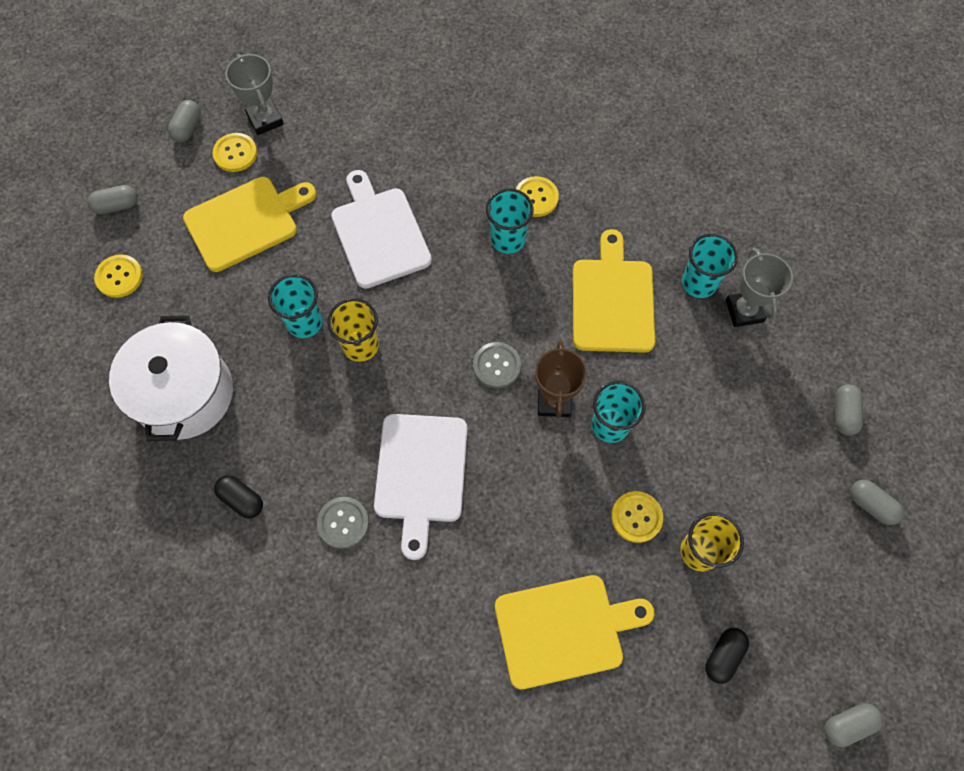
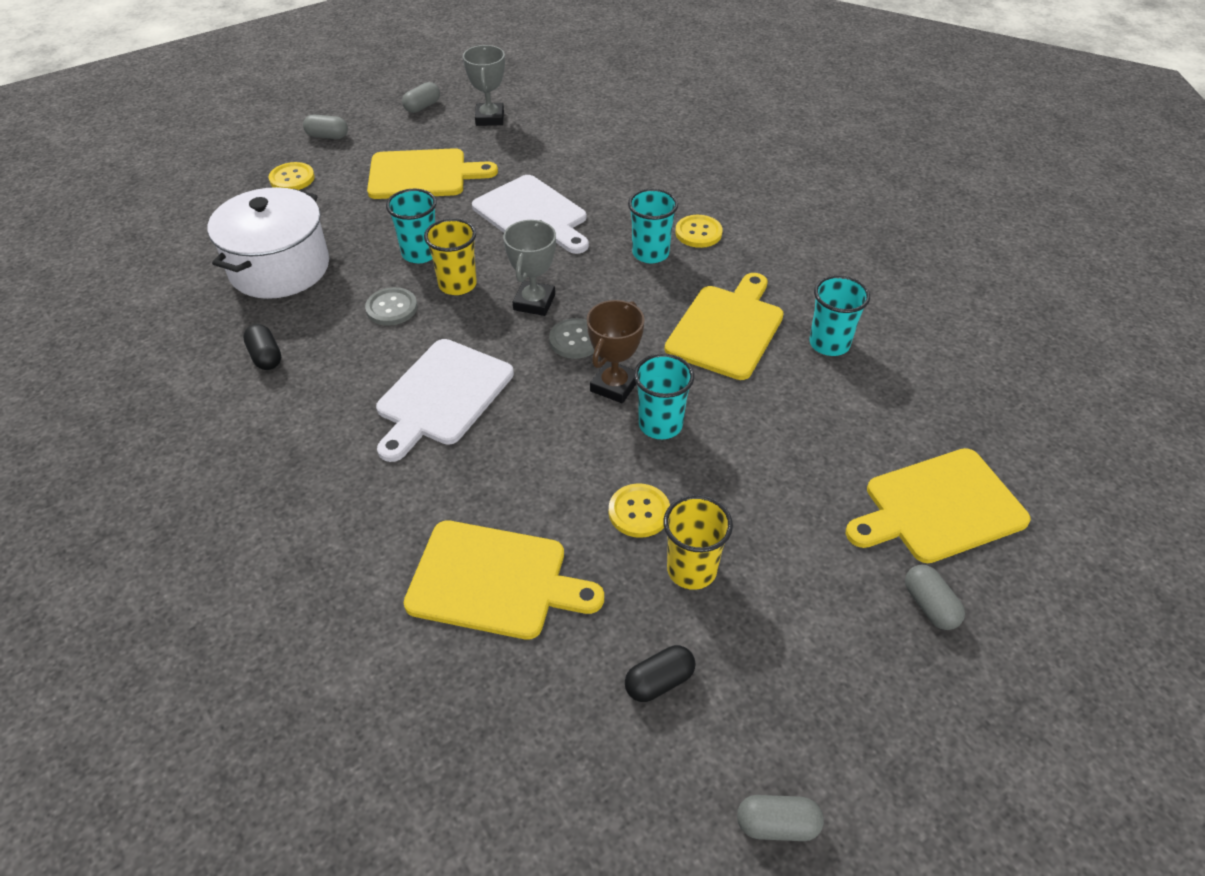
camera: 25 degrees right, 20 degrees down
(235, 153) = (448, 131): yellow button -> none
(343, 523) = (341, 407): grey button -> grey button (391, 308)
(379, 233) = (532, 215): white cutting board -> white cutting board turned 135 degrees clockwise
(744, 311) = (867, 381): grey trophy -> grey trophy (534, 302)
(843, 413) = (939, 507): grey capsule -> yellow cutting board

